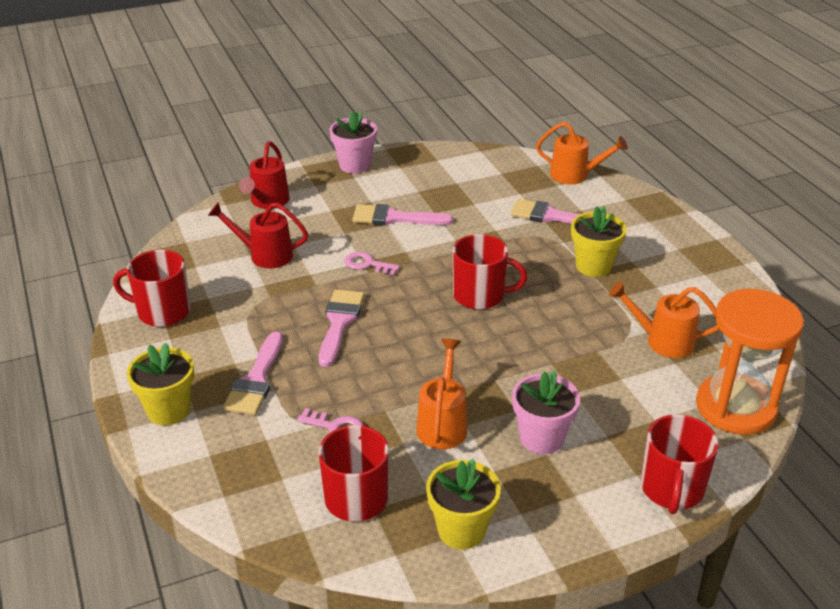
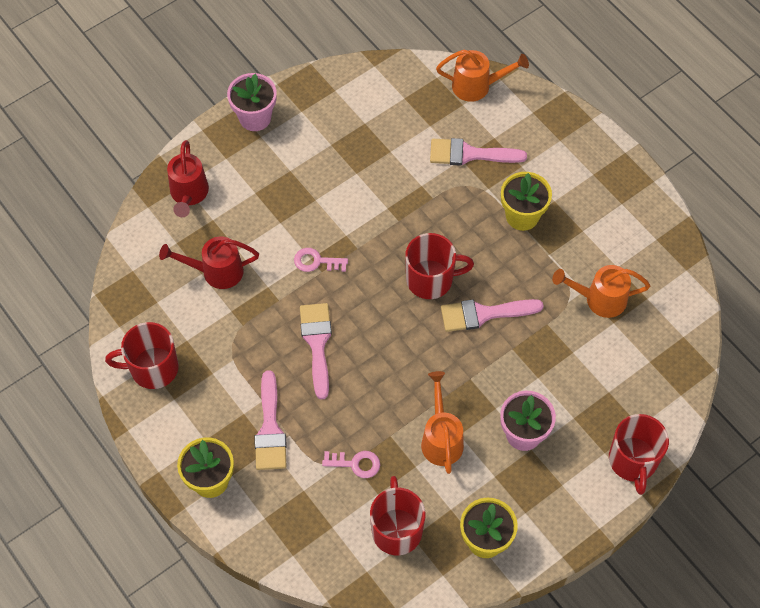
camera: 15 degrees left, 25 degrees up
(394, 218) = (320, 190): pink brush -> pink brush (483, 314)
(735, 407) = (669, 362): orange hourglass -> none

